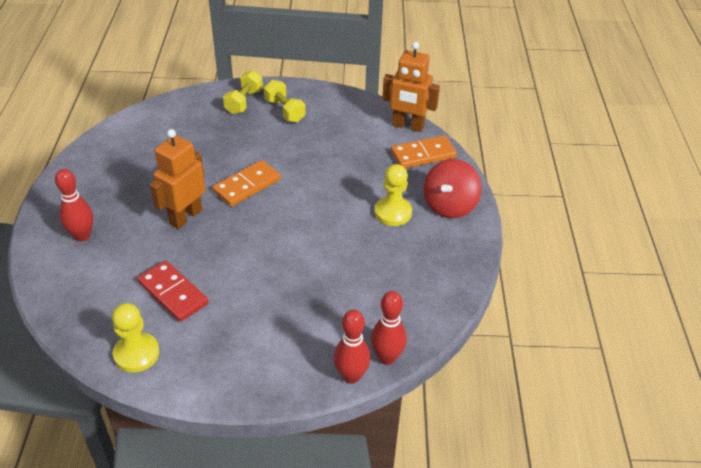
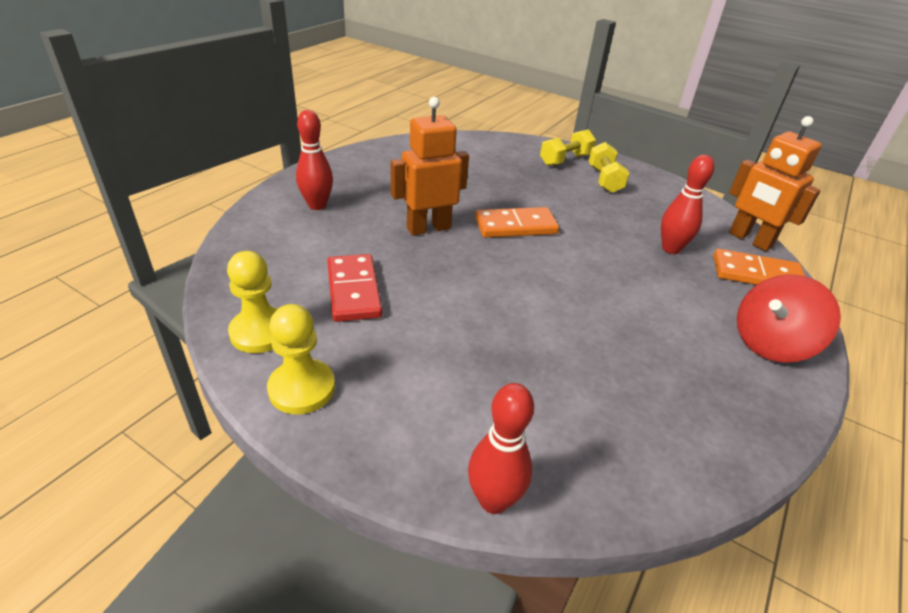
camera: 30 degrees right, 5 degrees down
(387, 357) = (565, 502): red bowling pin -> red bowling pin (671, 249)
(393, 212) = (681, 319): yellow pawn -> yellow pawn (302, 388)

